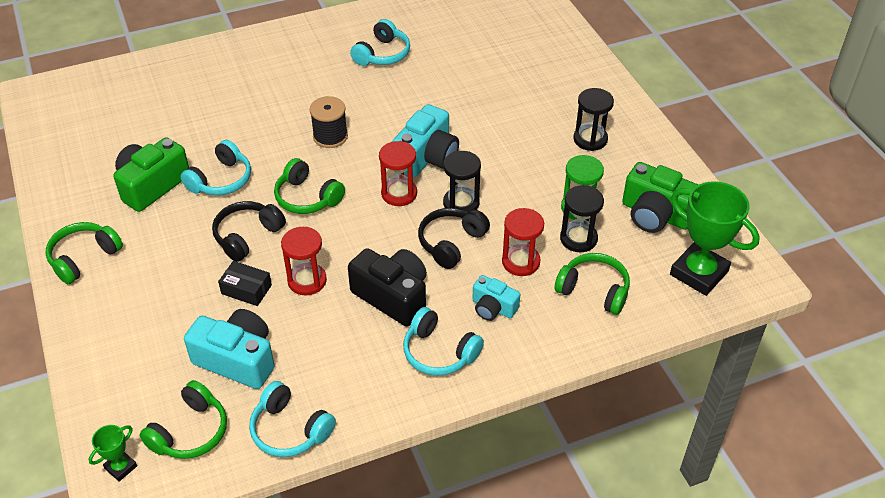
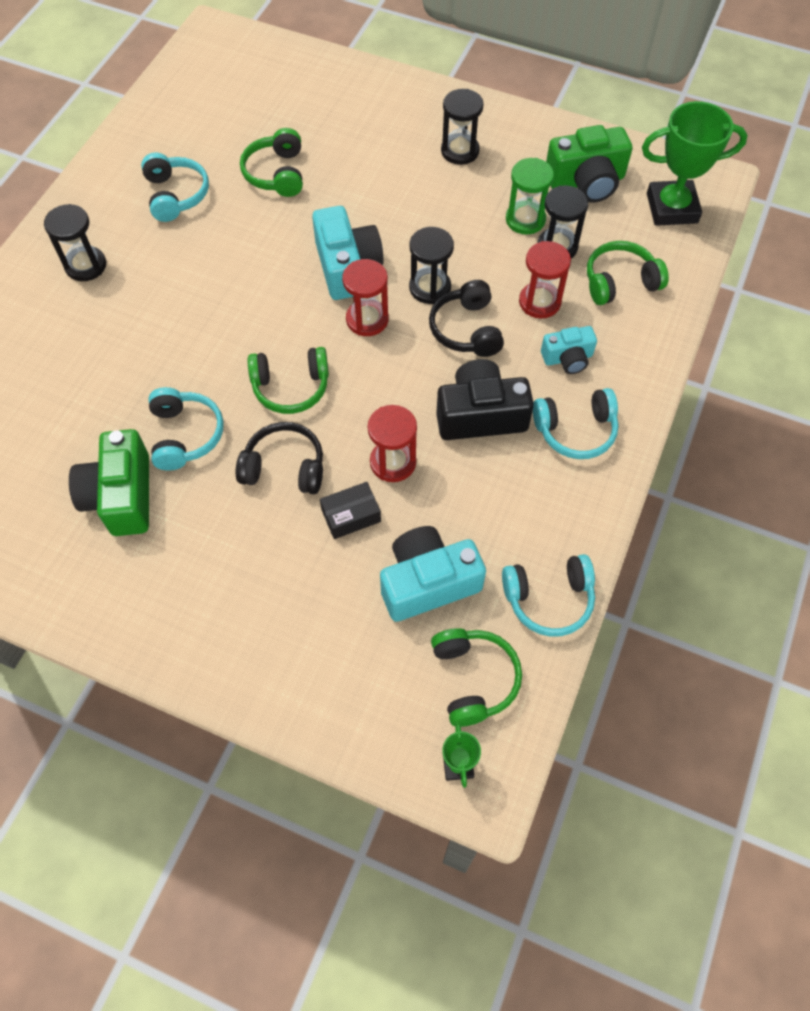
camera: 45 degrees left, 15 degrees up
(83, 258) = (152, 622): green headphones -> green headphones (276, 173)
(247, 236) = (284, 467): black headphones -> black headphones turned 105 degrees clockwise
(287, 59) = (86, 265): none -> black hourglass
(330, 136) = (234, 313): black spool -> none

